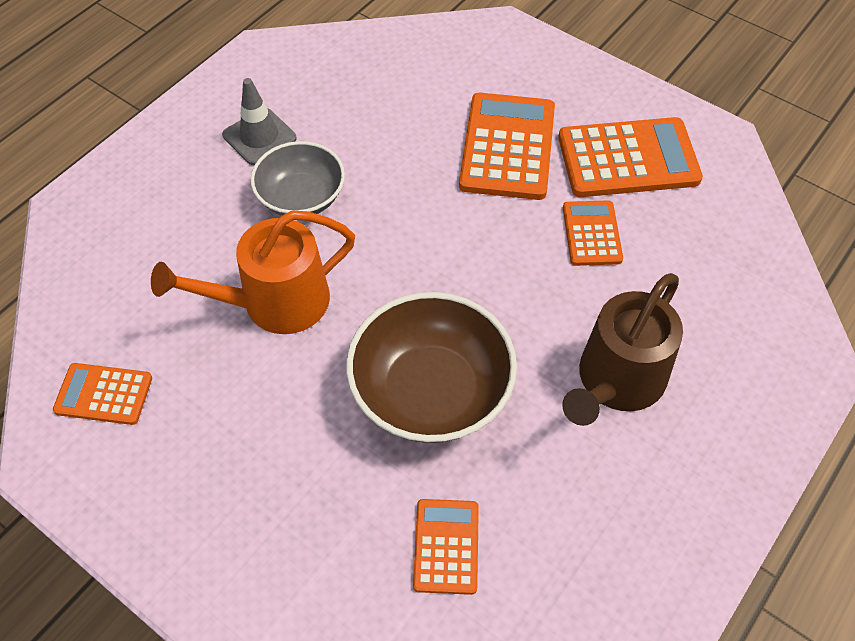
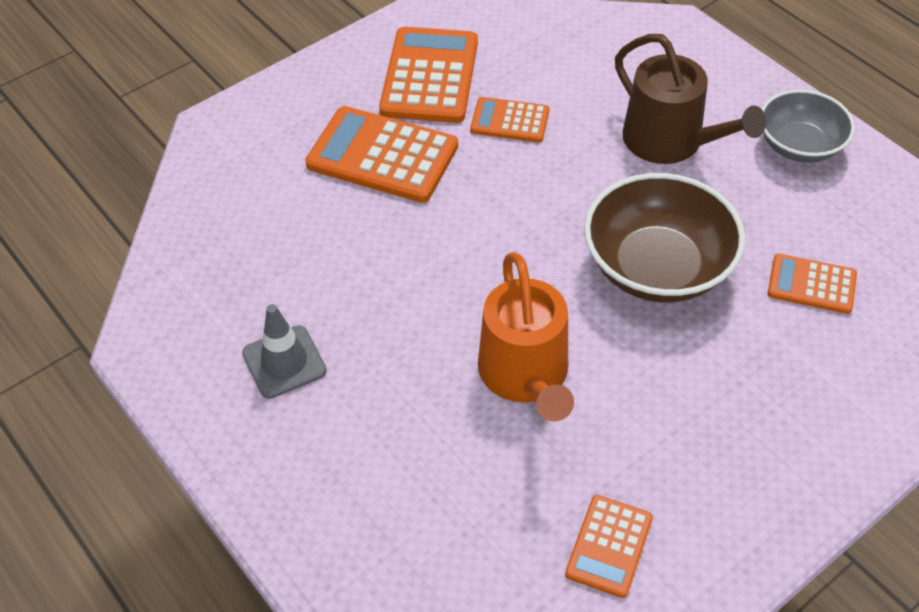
camera: 75 degrees left, 5 degrees down
(301, 198) = (391, 334): grey bowl -> grey bowl (799, 145)

